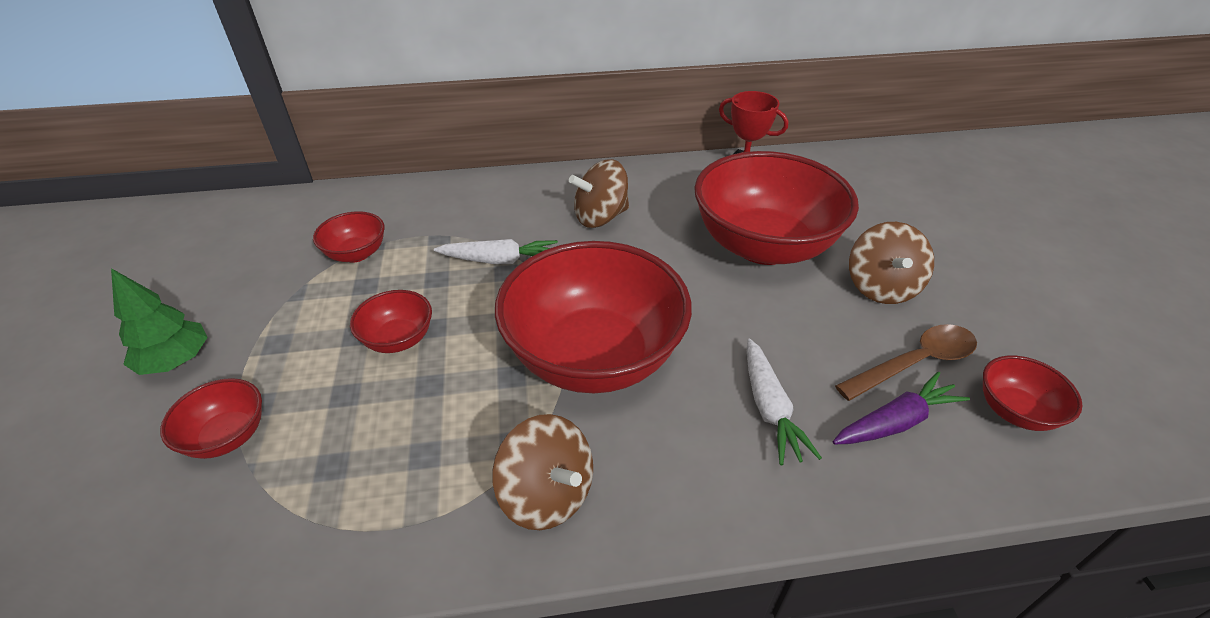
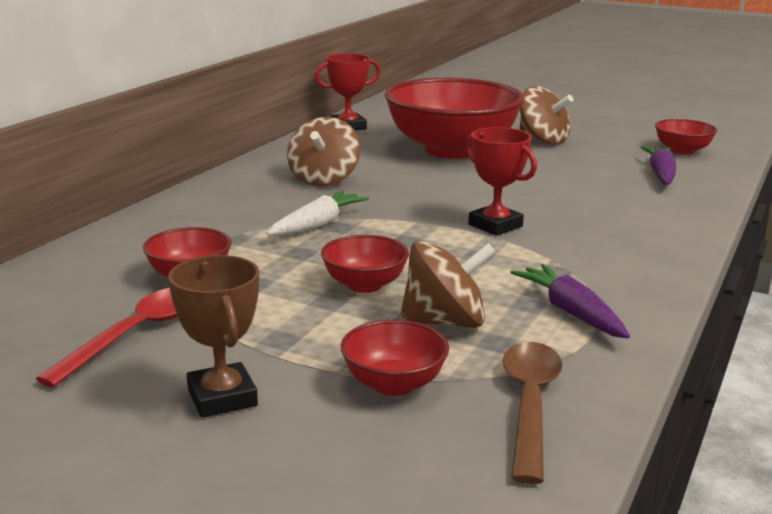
camera: 55 degrees left, 20 degrees down
(176, 361) = (222, 397): green tree -> brown trophy
(253, 280) = (136, 334): none -> red spoon
(425, 492) = (570, 312): none -> purple carrot
(547, 494) = (618, 273): brown spinning top -> brown spinning top (445, 322)
(594, 356) = (495, 225): red bowl -> red trophy
(769, 408) = (613, 196): white carrot -> none
(914, 363) = (620, 155): brown spoon -> brown spoon (530, 404)

